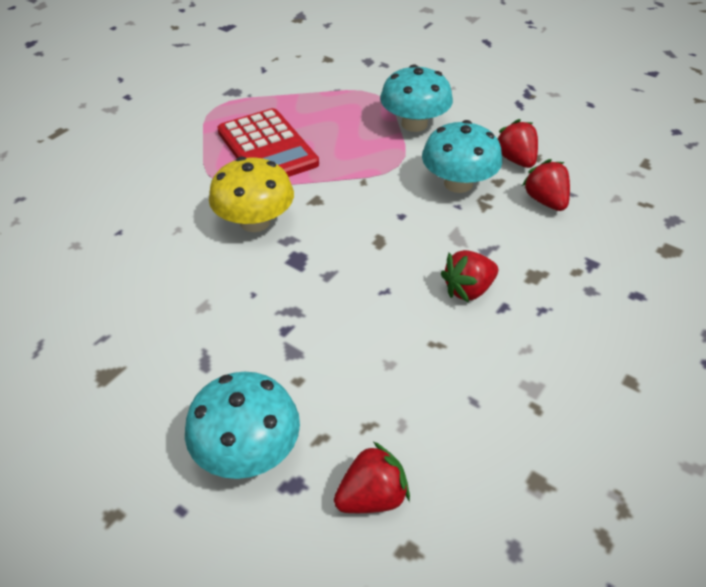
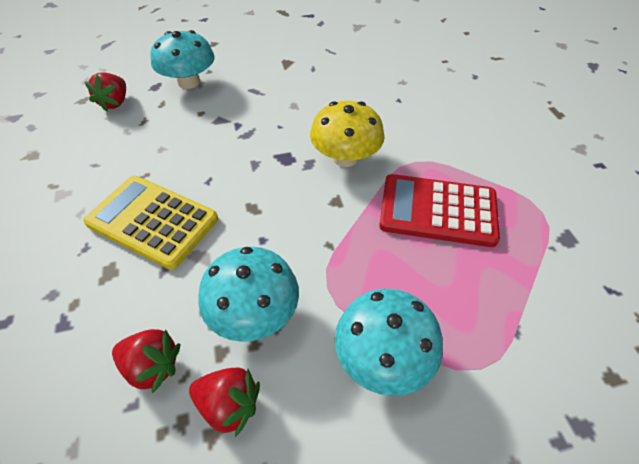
camera: 130 degrees right, 5 degrees up
(468, 290) = (152, 221): red strawberry -> yellow calculator

